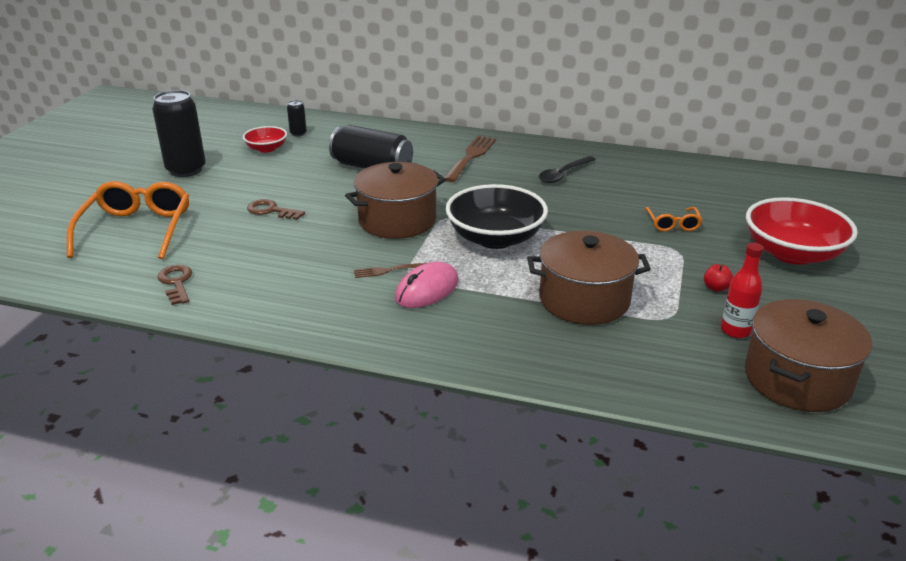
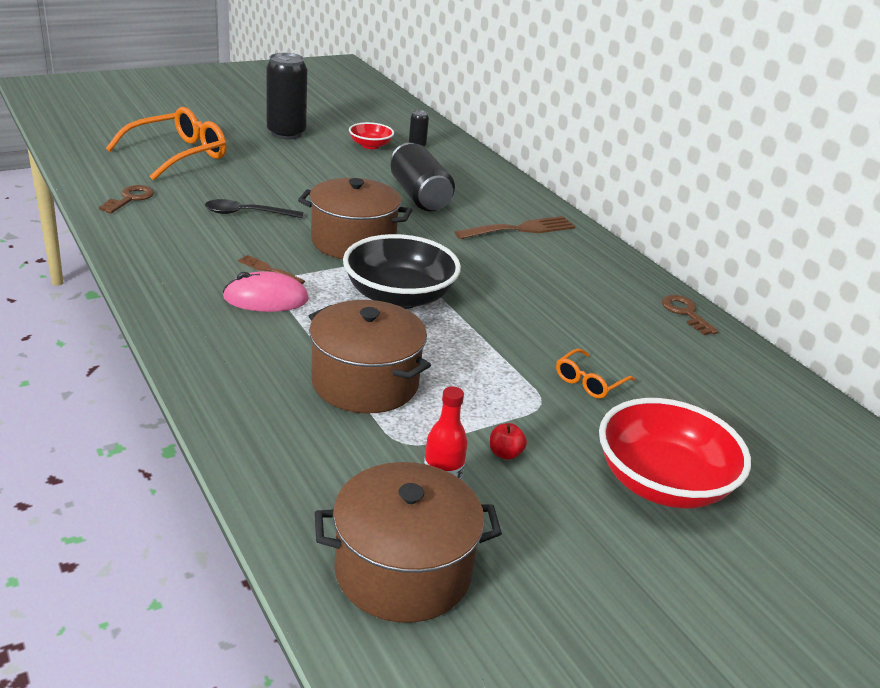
camera: 40 degrees right, 0 degrees up
(271, 210) = (282, 187): brown key -> brown key (685, 313)
(563, 174) = (575, 285): black spoon -> black spoon (246, 213)

